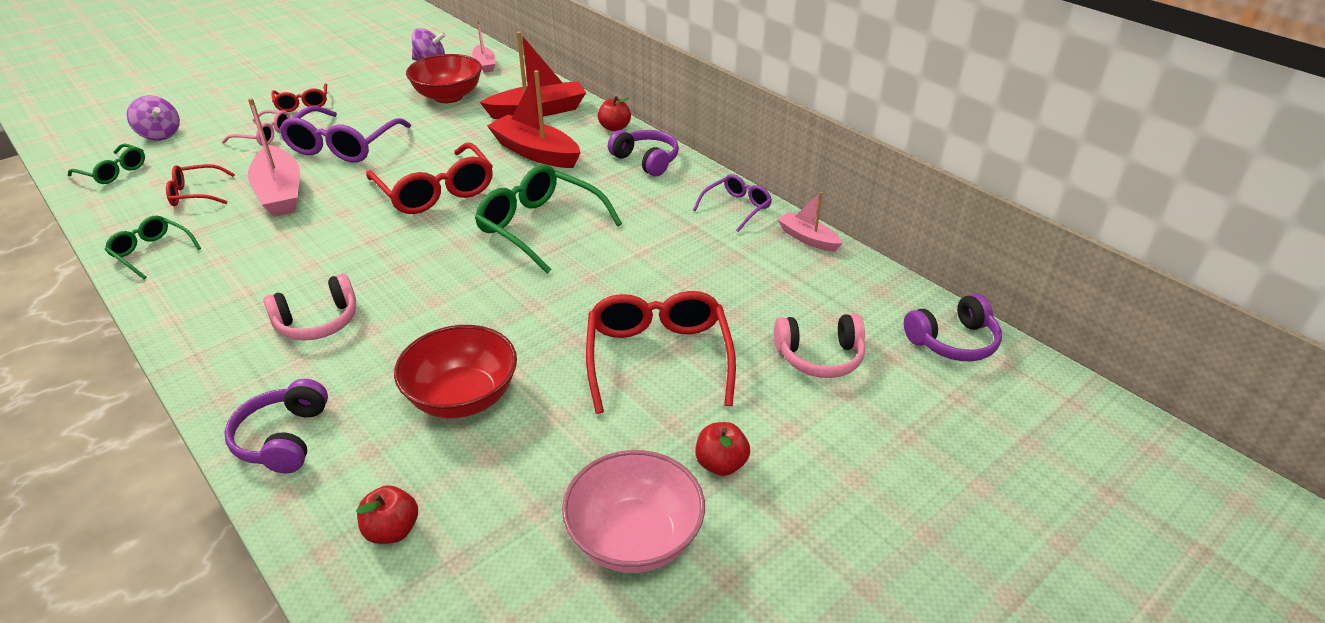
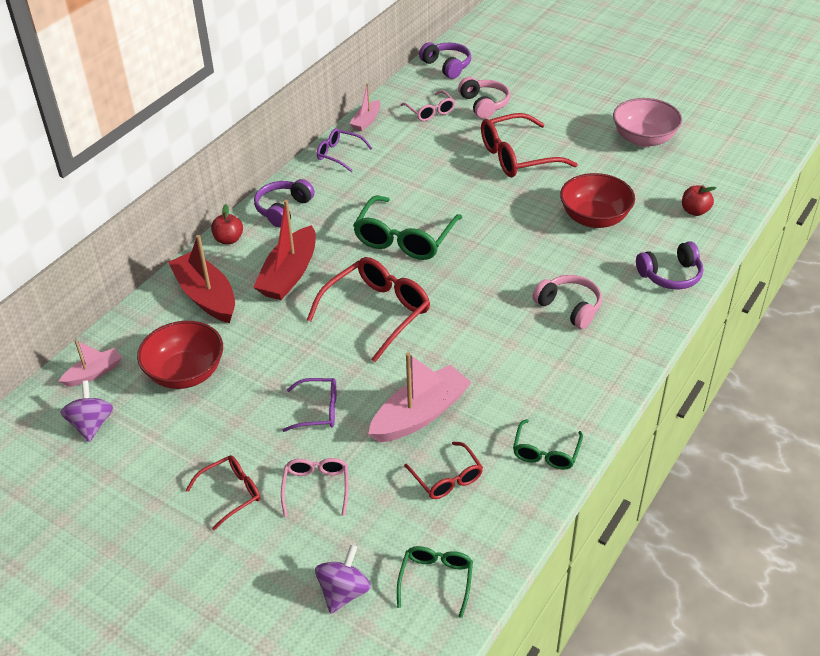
camera: 105 degrees left, 5 degrees up
(343, 146) = (318, 410): purple glasses -> purple glasses, size x0.56
(721, 464) = (583, 123): red apple -> none
(815, 297) = (430, 111): none -> pink glasses

